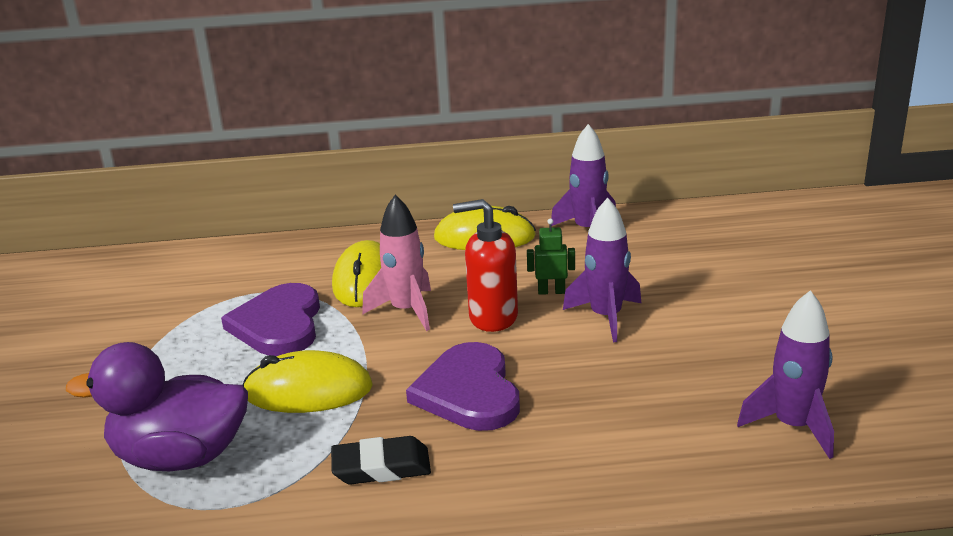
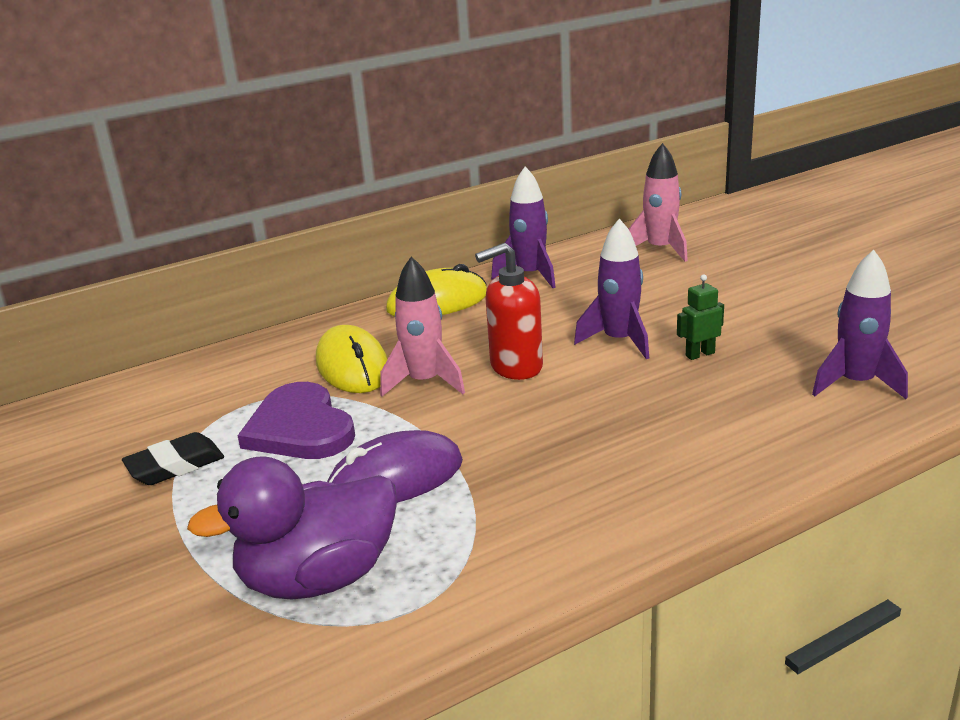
camera: 25 degrees left, 0 degrees up
(308, 391) = (396, 478): yellow mouse -> purple mouse
(381, 467) = (541, 521): black eraser -> black eraser (175, 465)
(469, 392) = (558, 434): purple heart -> none
(551, 291) = (548, 332): green robot -> green robot (699, 354)
(734, 232) = (660, 250): none -> pink rocket

